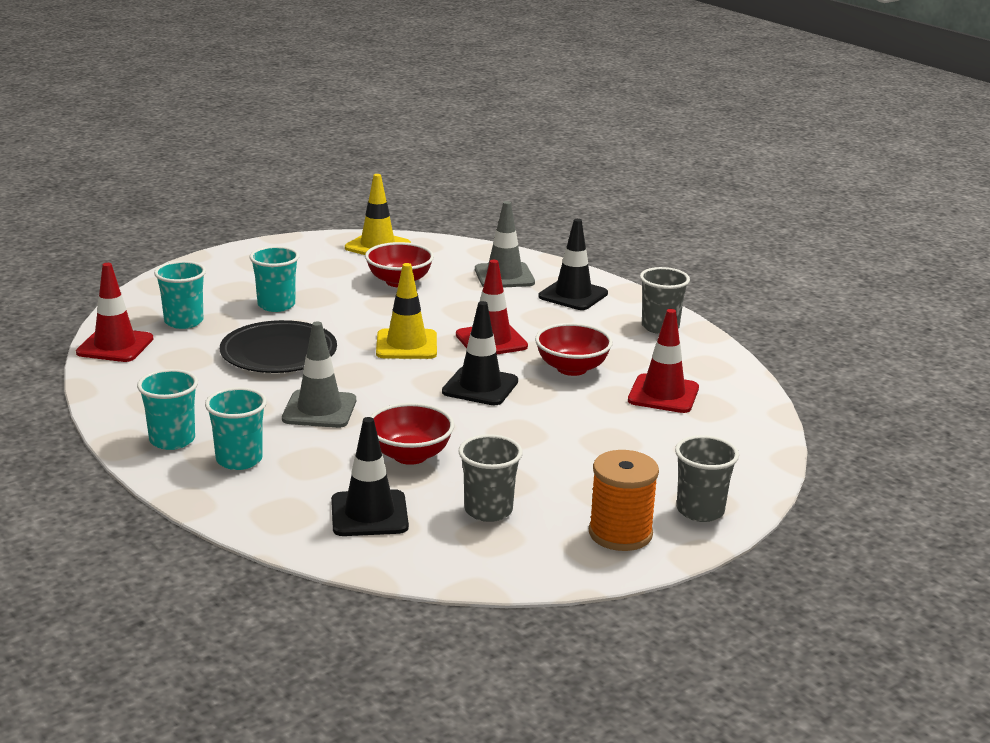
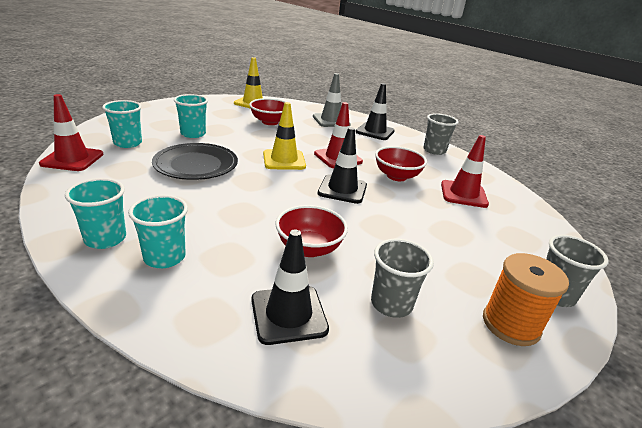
camera: 10 degrees left, 5 degrees up
(319, 410) = (230, 208): grey traffic cone -> none

